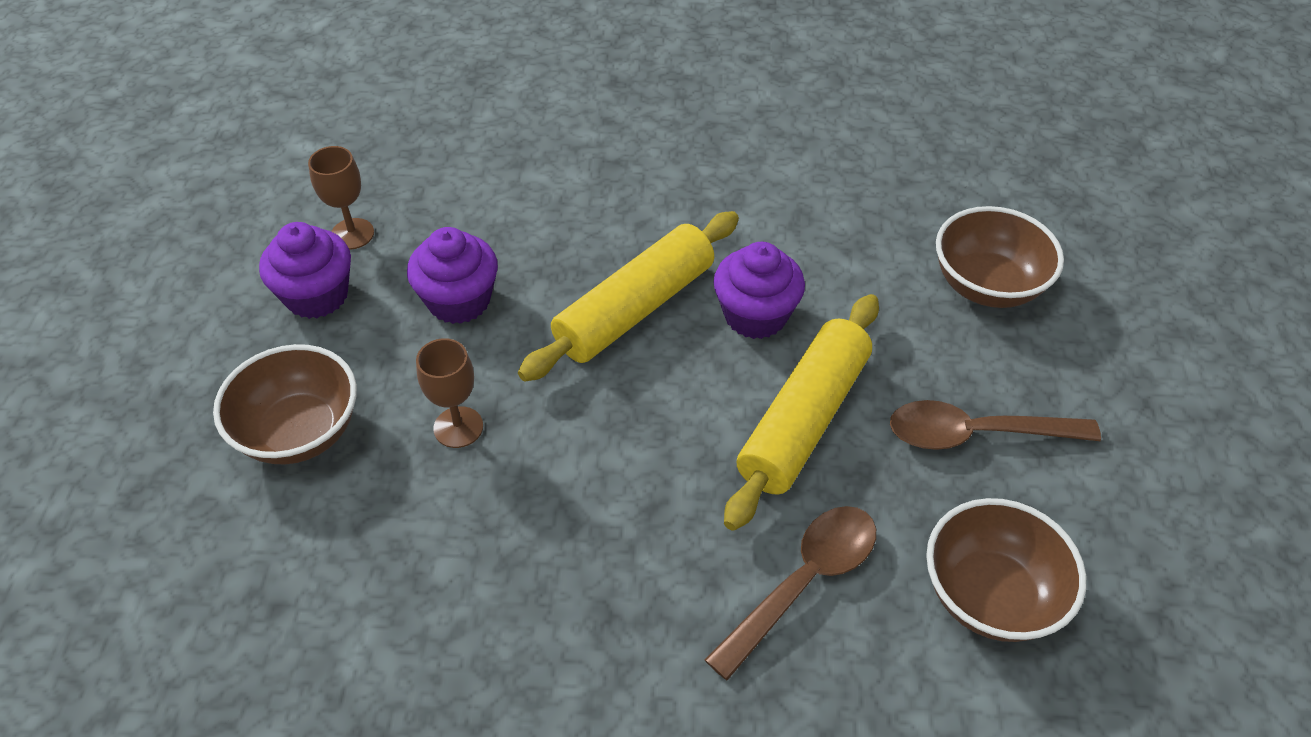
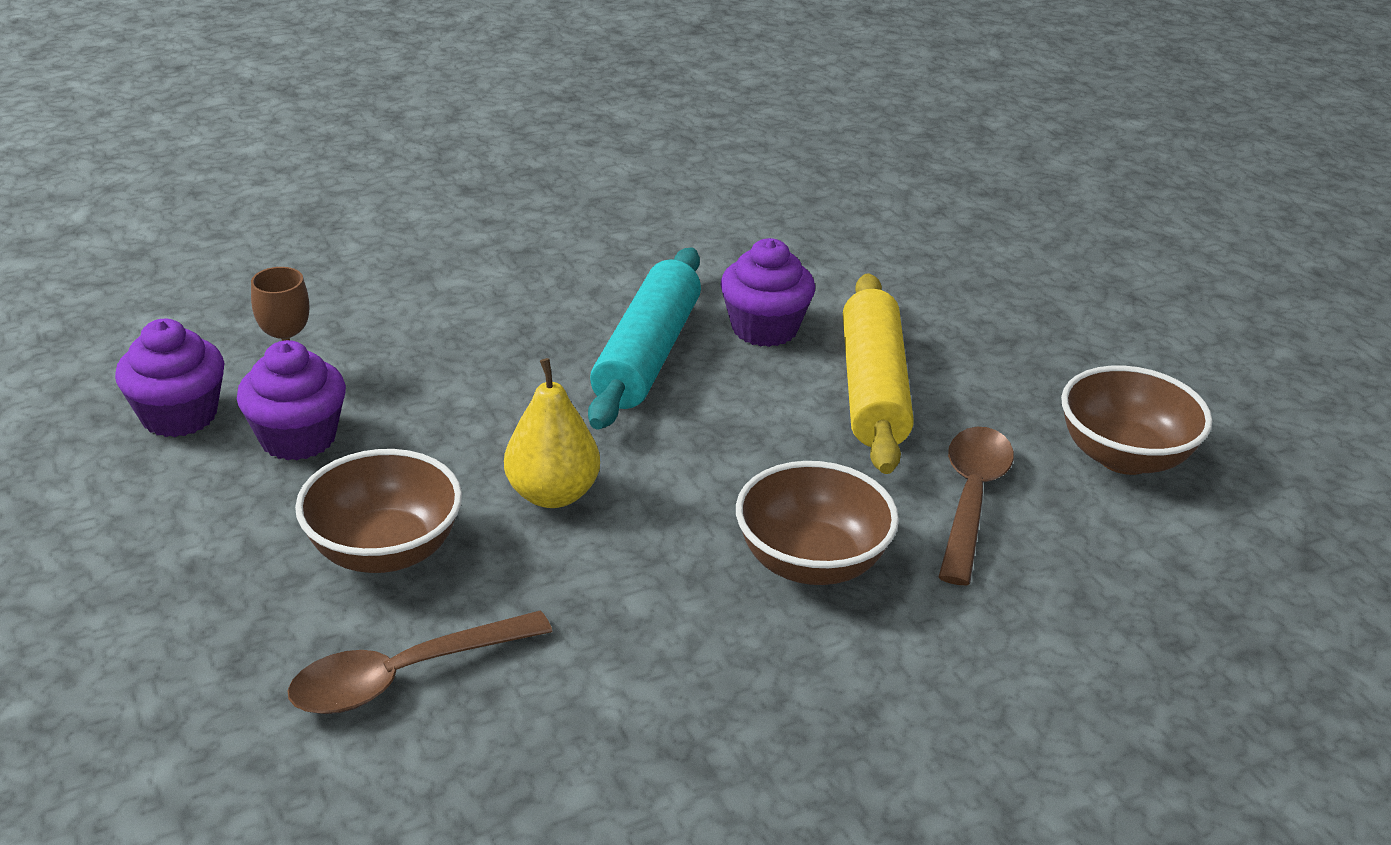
camera: 30 degrees left, 15 degrees down
(458, 427) = (553, 494): brown goblet -> yellow pear
(459, 300) = (462, 398): purple cupcake -> purple cupcake (179, 415)
(635, 309) = (647, 355): yellow rolling pin -> turquoise rolling pin
(976, 434) = (1023, 355): brown spoon -> brown spoon (405, 675)
(987, 285) = (944, 253): brown bowl -> brown bowl (811, 562)

